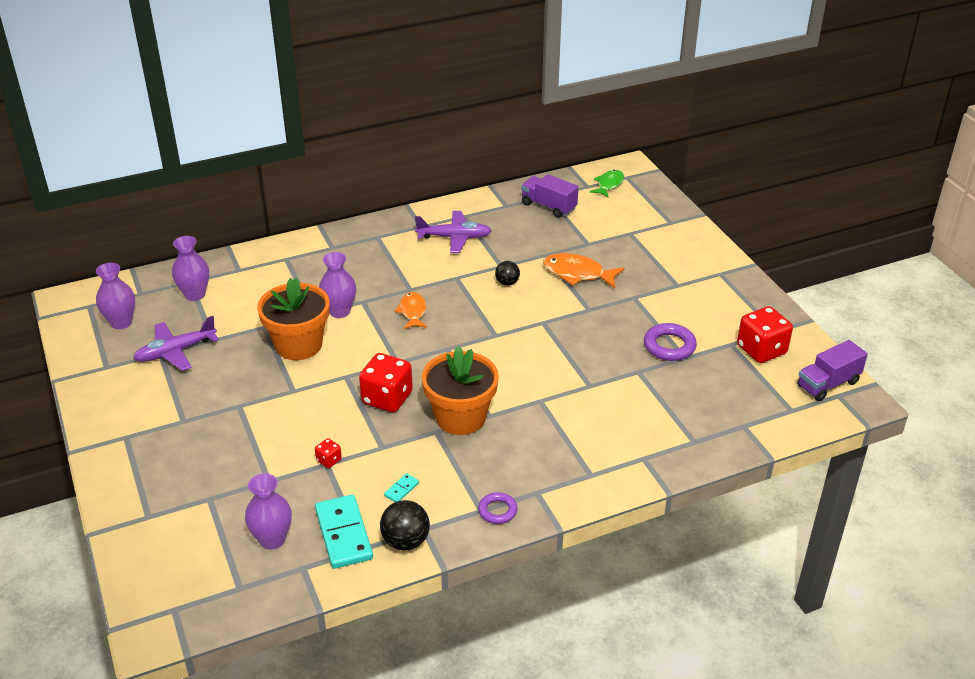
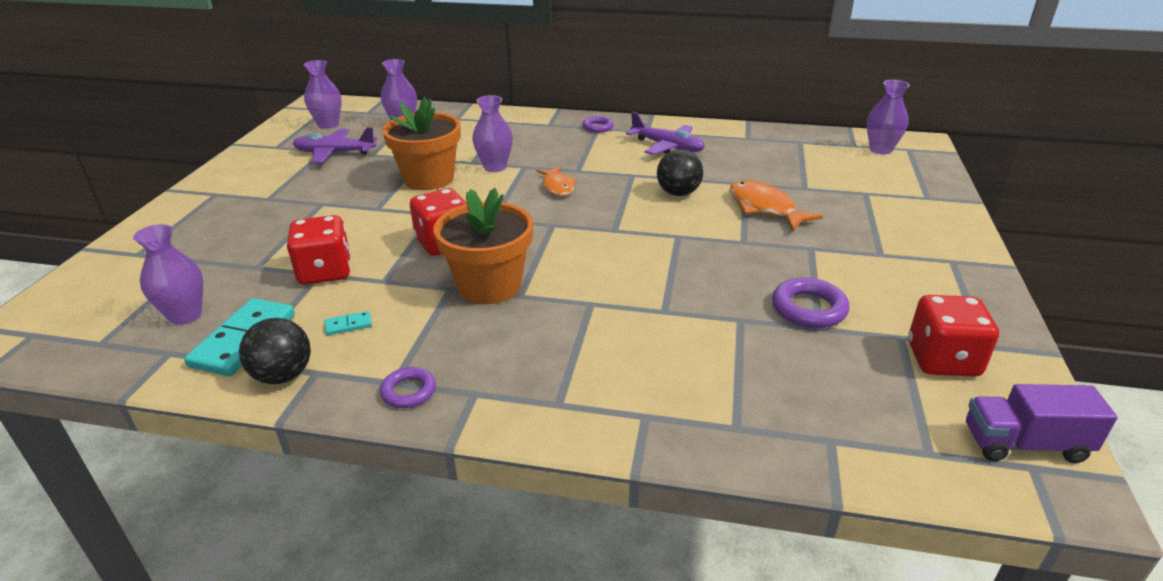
camera: 35 degrees right, 5 degrees down
(329, 460) = (325, 272): red dice -> red dice, size x2.19
(377, 236) = (598, 127): none -> purple ring
(412, 312) = (558, 187): orange fish -> orange fish turned 135 degrees clockwise
(507, 283) = (678, 193): black ball -> black ball, size x1.56
(548, 206) = (792, 149): purple truck -> none
(609, 184) = (880, 150): green fish -> purple vase

